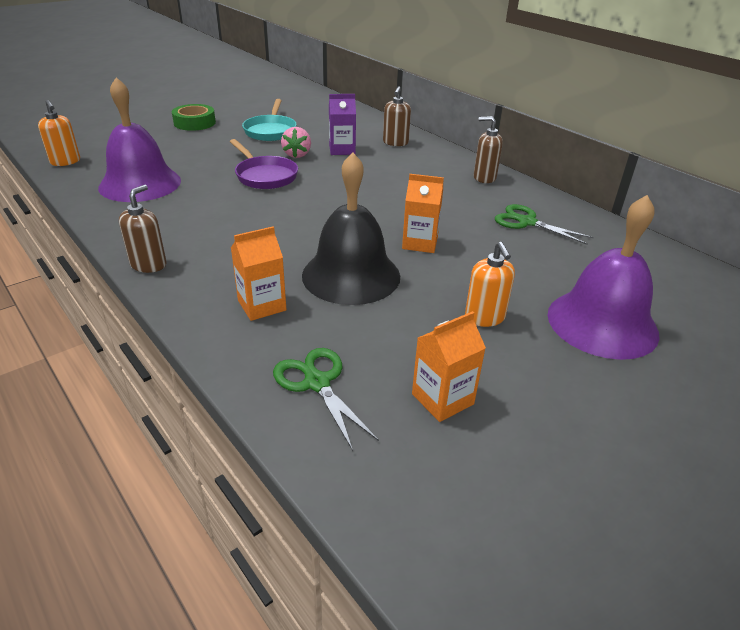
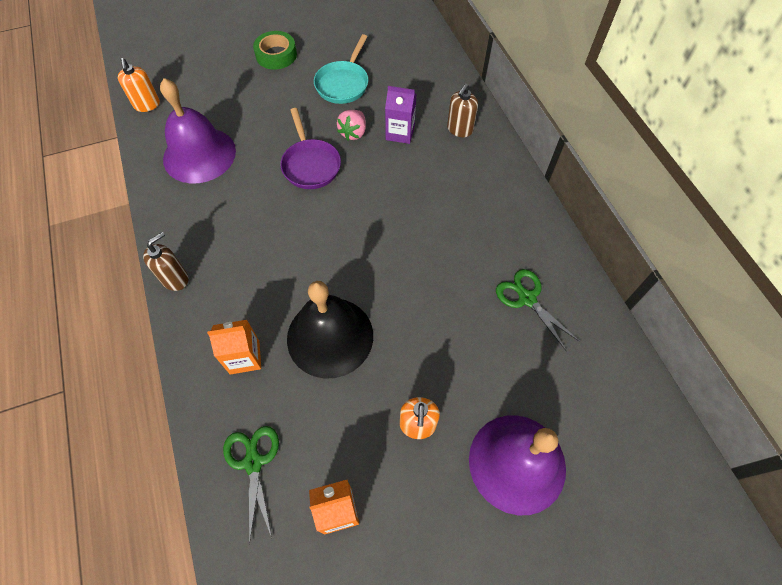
camera: 20 degrees right, 25 degrees up
(420, 243) = (409, 306): orange carton -> none
(484, 178) = (522, 213): brown soap dispenser -> none

